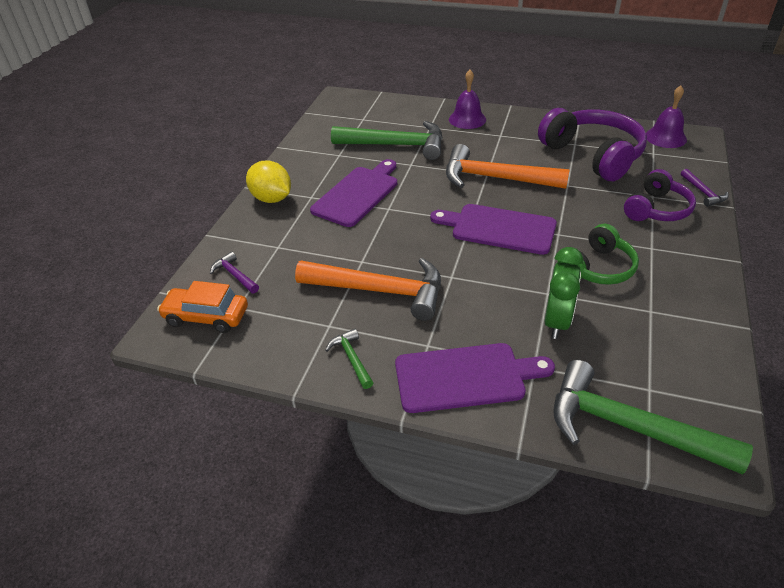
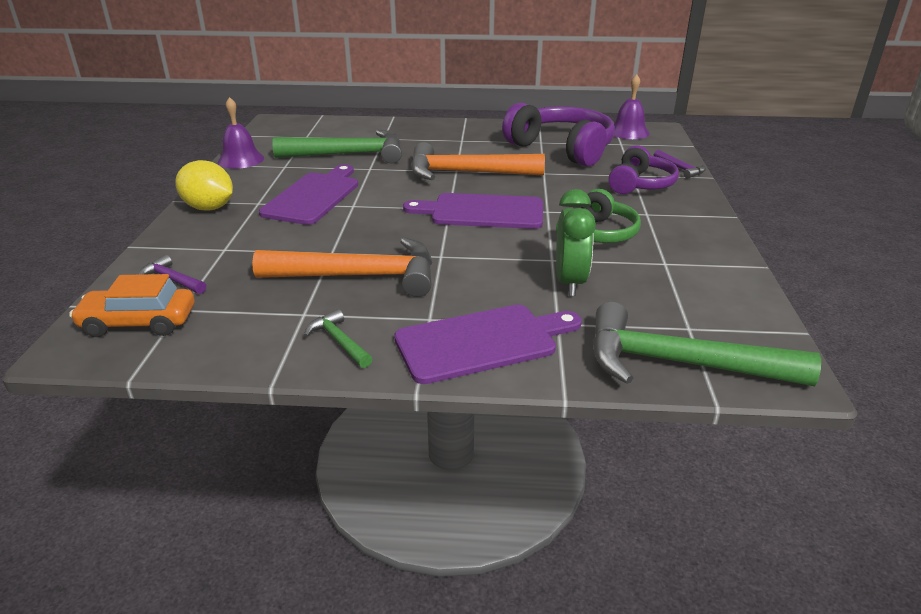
camera: 15 degrees left, 10 degrees down
(467, 119) = (422, 130): purple bell -> purple bell (241, 160)

